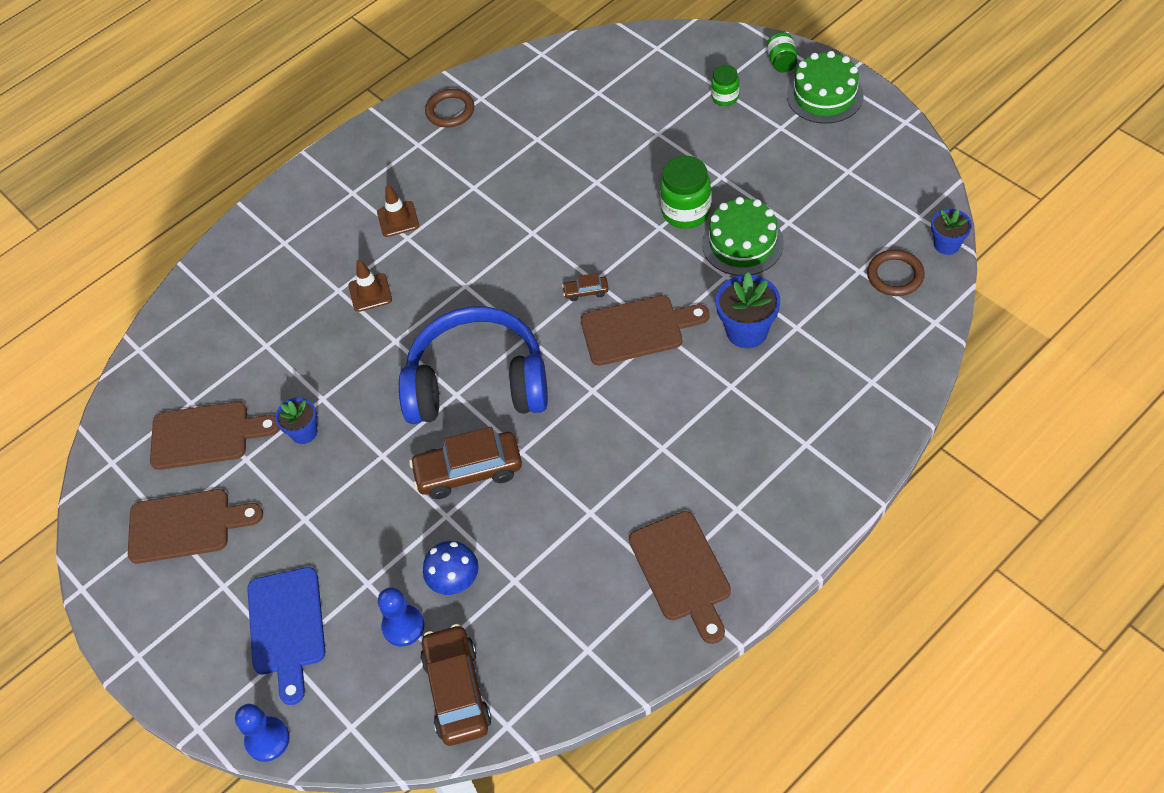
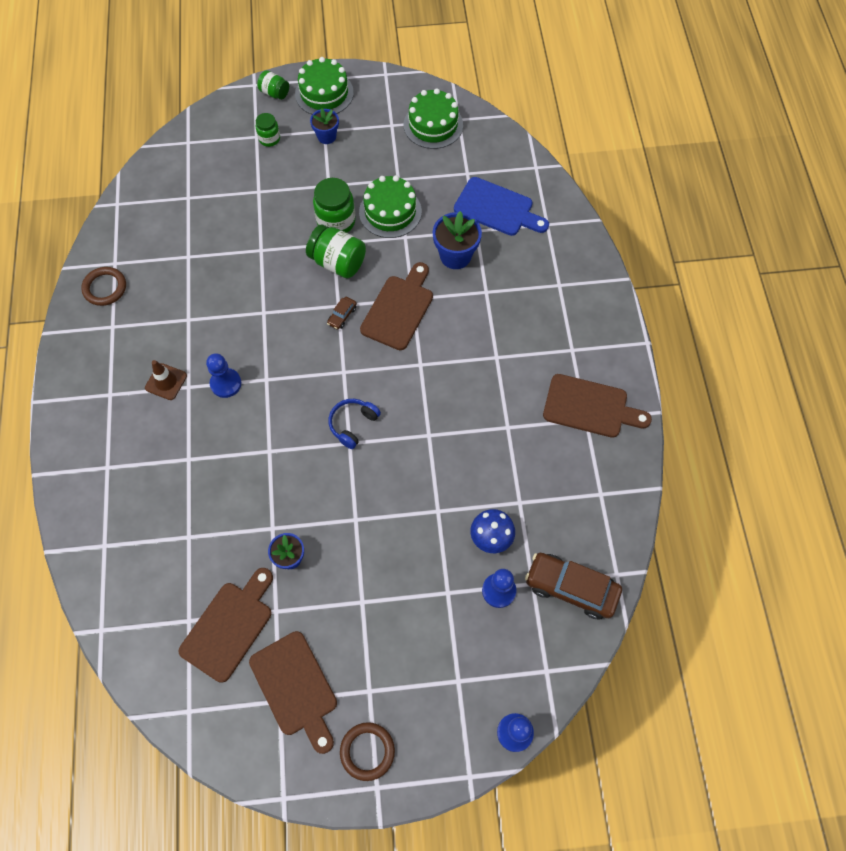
camera: 60 degrees left, 10 degrees up
(186, 525) = (295, 687): brown cutting board -> brown cutting board turned 120 degrees clockwise
(287, 627) = (438, 667): blue cutting board -> blue cutting board (497, 208)
(370, 293) = (212, 440): brown traffic cone -> none
(434, 260) = (226, 383): none -> blue pawn
(469, 471) = (416, 475): brown car -> none
(478, 383) = (353, 424): blue headphones -> blue headphones, size x0.42
(641, 246) = (338, 262): none -> green jar
(887, 202) = (433, 125): none -> green cake
(895, 275) = (487, 160): brown ring -> brown ring (367, 751)
(947, 244) = (490, 122): blue flower pot -> blue flower pot (326, 136)

